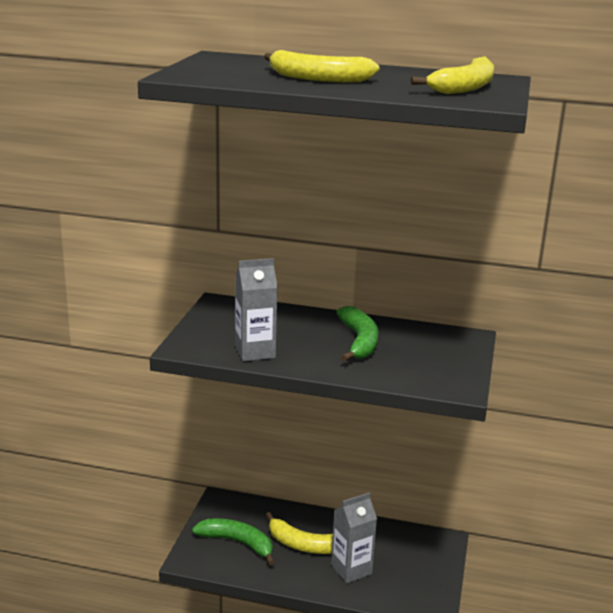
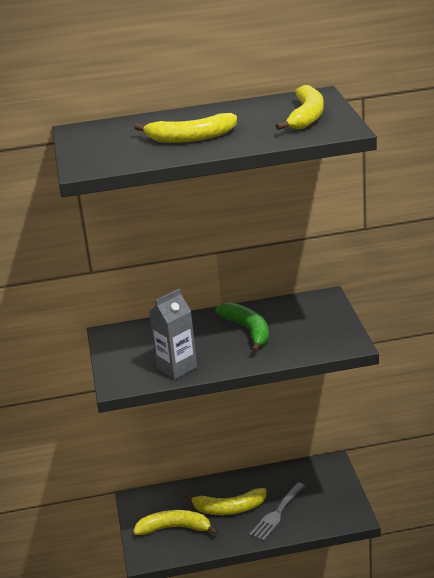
camera: 20 degrees left, 5 degrees up
(237, 543) = (174, 528): green banana -> yellow banana
(351, 569) = (277, 513): grey carton -> grey fork

